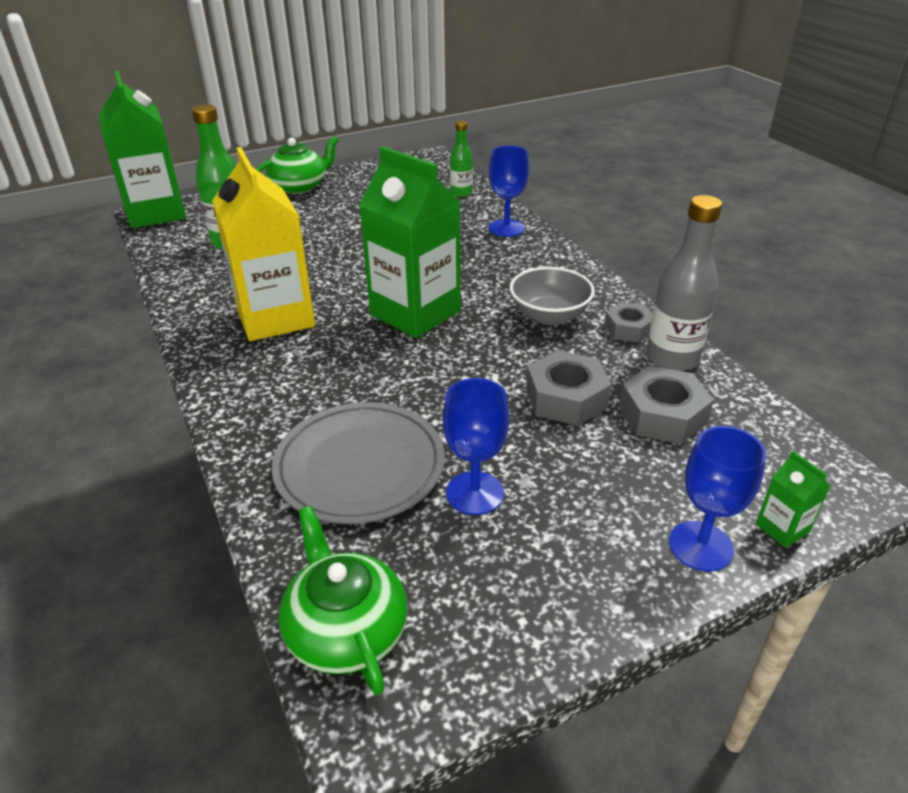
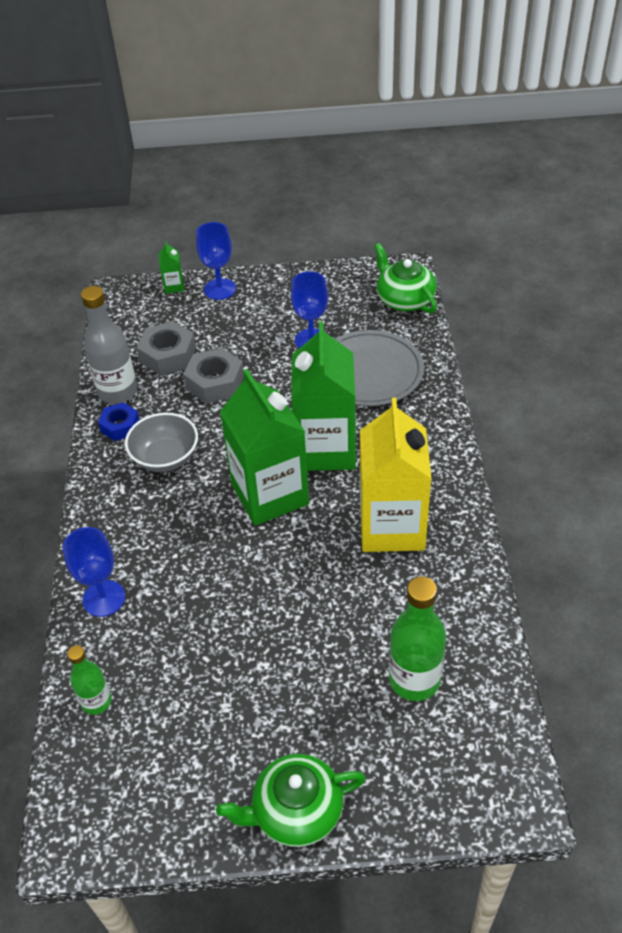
camera: 155 degrees left, 10 degrees up
(156, 213) = (510, 800): green carton -> green carton (326, 449)
(346, 629) = (404, 299): green teapot -> green teapot turned 150 degrees clockwise
(628, 329) = (120, 426): grey nut -> blue nut

